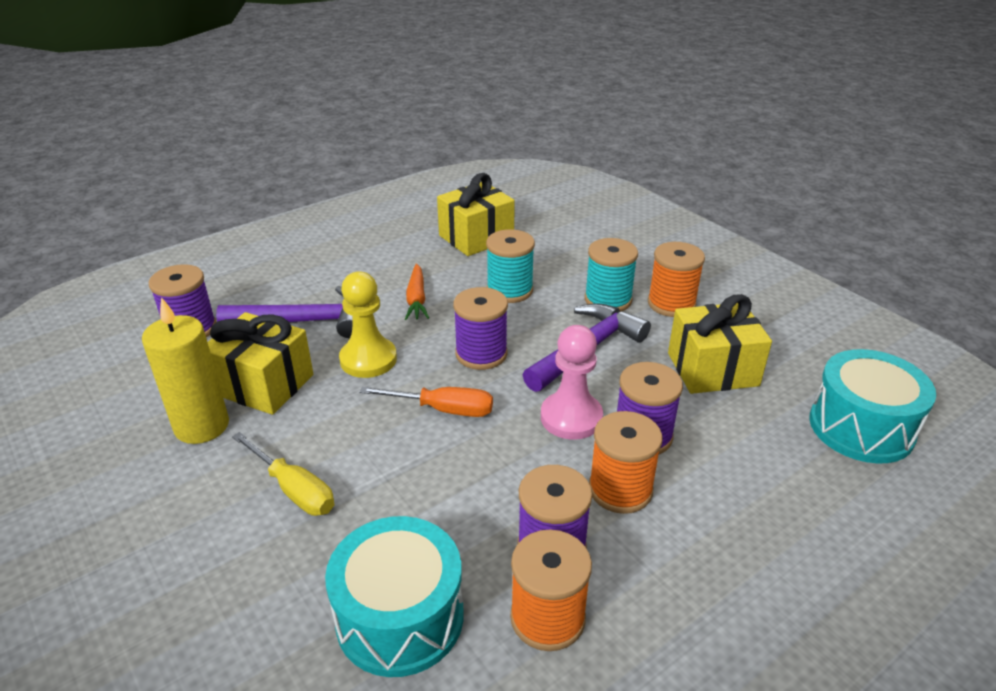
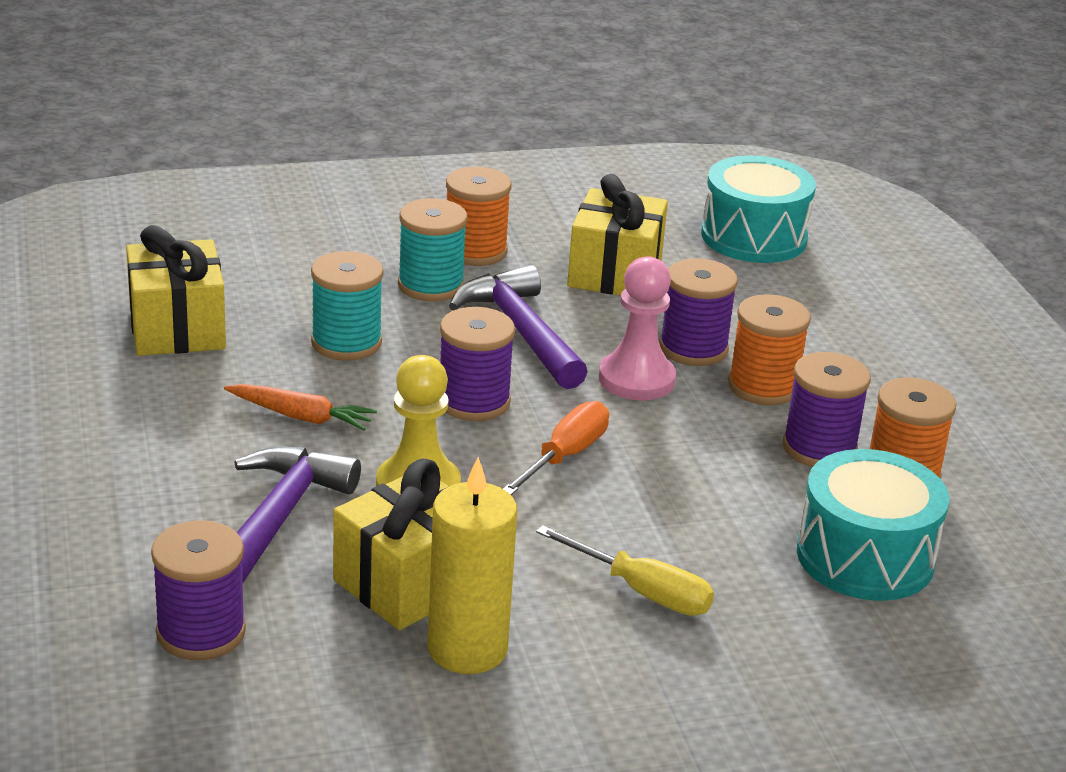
camera: 70 degrees left, 5 degrees down
(294, 489) = (642, 591): yellow screwdriver -> yellow screwdriver turned 60 degrees clockwise

